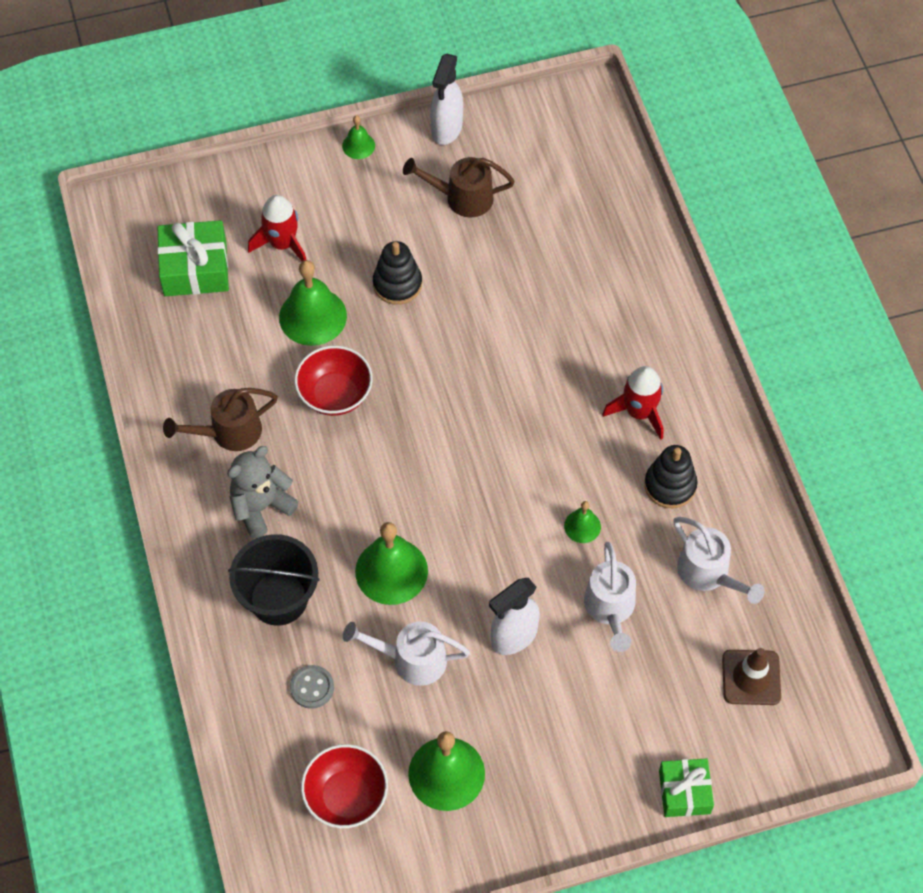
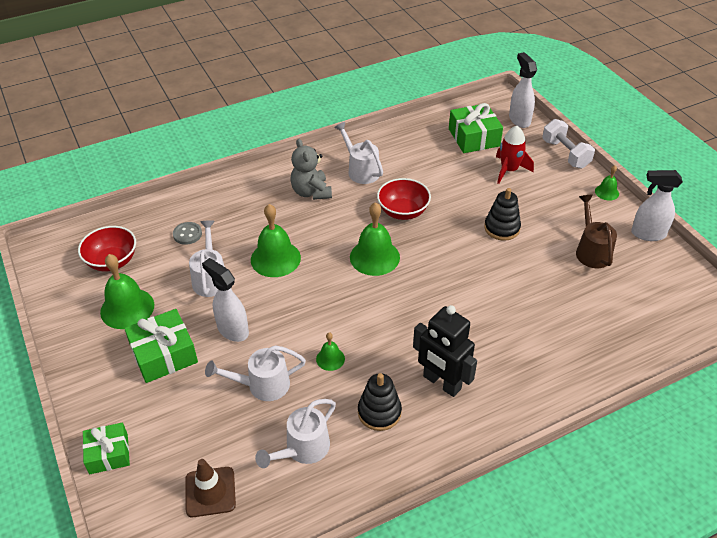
camera: 80 degrees right, 15 degrees down
(171, 200) = (519, 120): none -> white spray bottle
(228, 432) = (360, 170): brown watering can -> white watering can
(261, 507) = (311, 192): grey teddy bear -> grey teddy bear turned 150 degrees counterclockwise
(266, 167) = (565, 154): none -> white dumbbell
(278, 598) = (248, 210): black bucket -> none
(312, 316) = (459, 192): green bell -> green bell (374, 257)
(539, 725) = (164, 354): none -> green gift
(639, 412) = (441, 383): red rocket -> black robot

